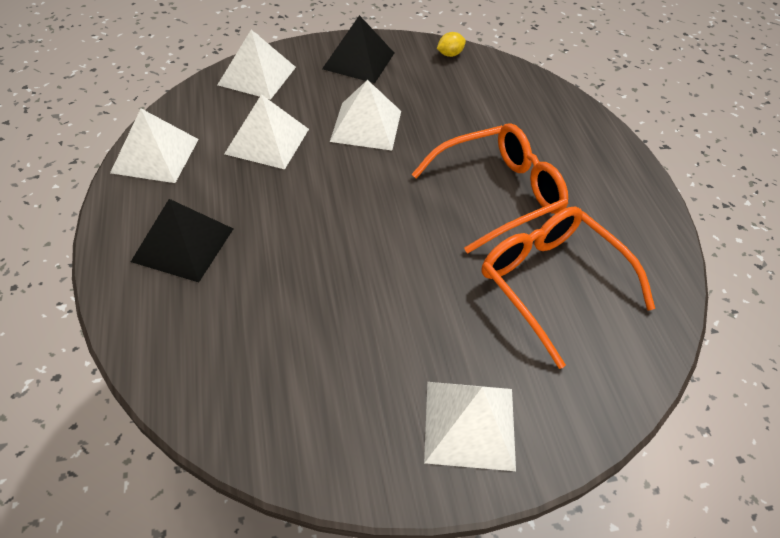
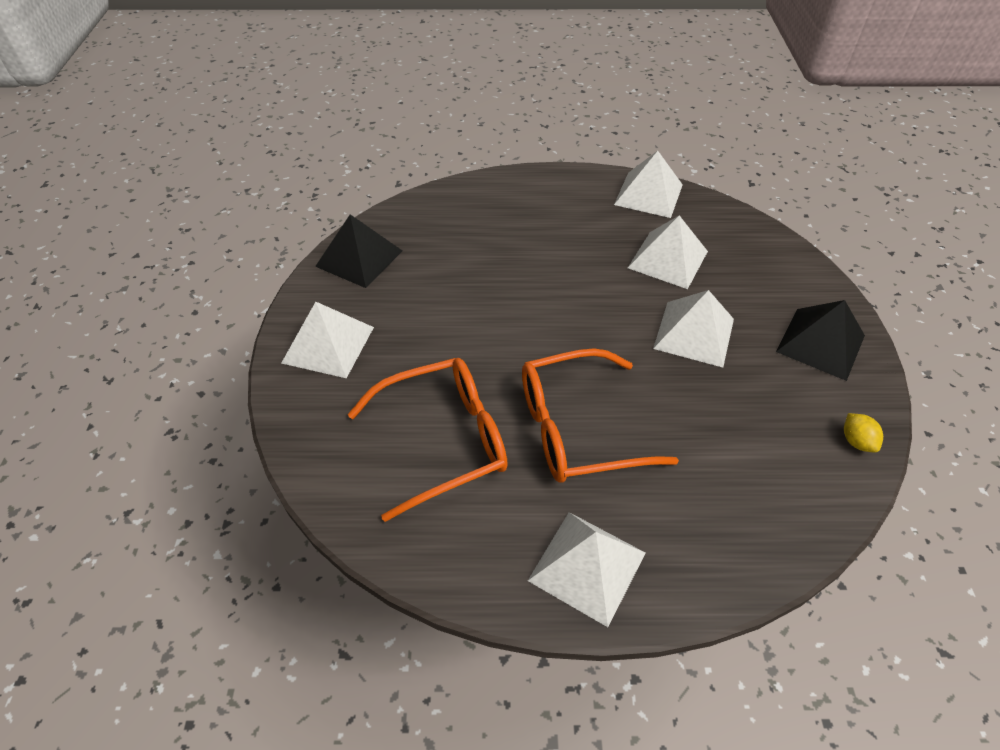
camera: 105 degrees right, 0 degrees up
(183, 244) = (543, 208): black pyramid -> black pyramid (359, 258)
(257, 75) = (775, 258): white pyramid -> white pyramid (587, 566)
(499, 194) = (576, 428): orange glasses -> orange glasses turned 90 degrees clockwise

